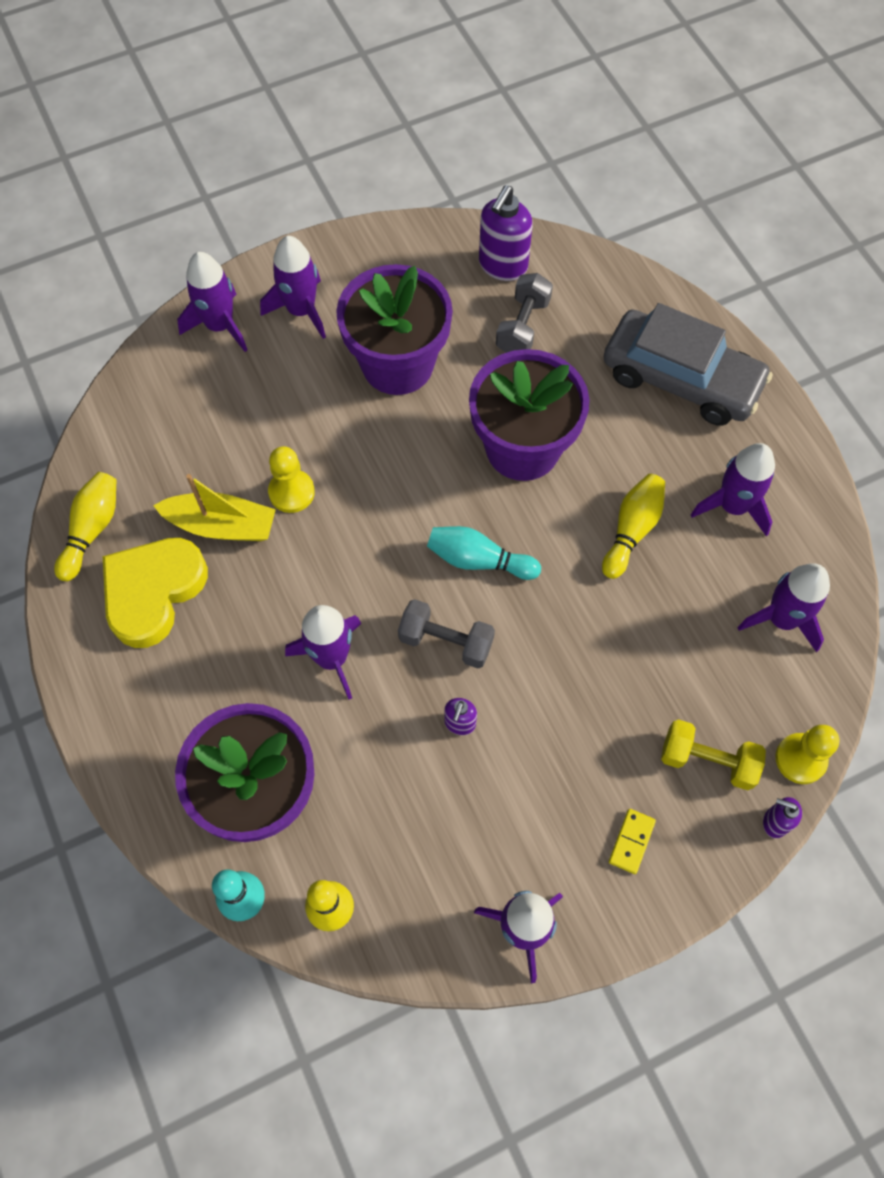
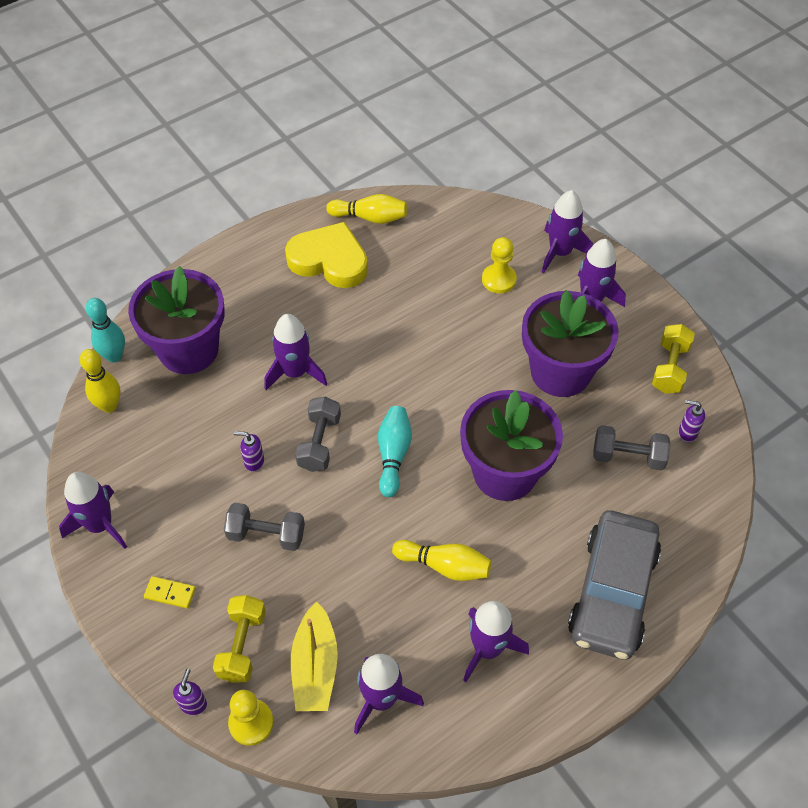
camera: 80 degrees right, 10 degrees down
(221, 525) = (389, 287): yellow boat -> yellow boat (315, 667)
(291, 492) = (426, 323): yellow pawn -> yellow pawn (499, 280)
(416, 260) = (669, 368): none -> yellow dumbbell
(502, 266) = (687, 432): purple soap dispenser -> purple soap dispenser, size x0.53
(566, 719) = (266, 535): none -> grey dumbbell

